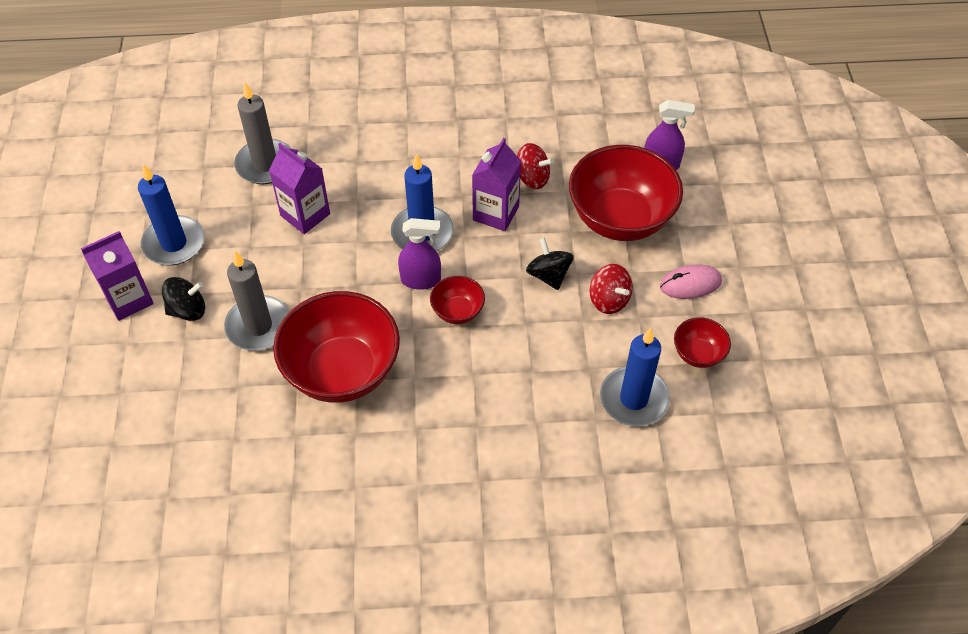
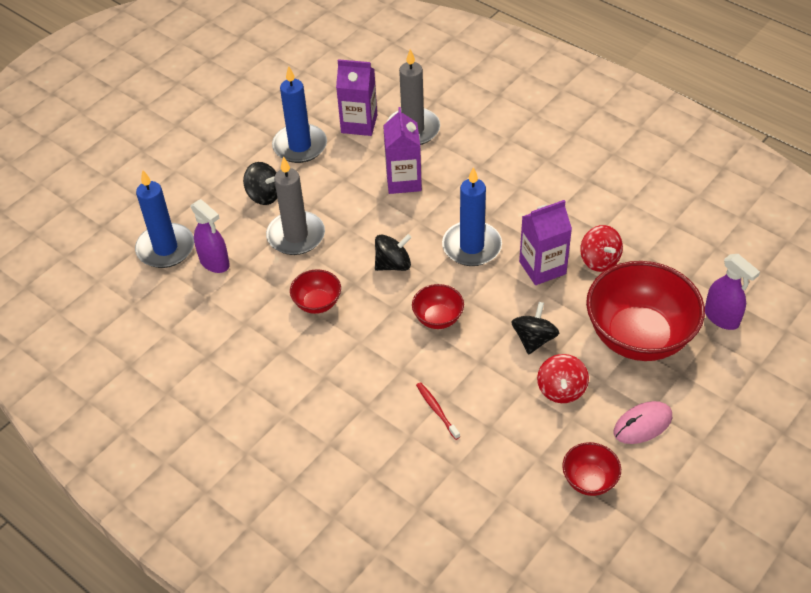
camera: 45 degrees right, 5 degrees down
(129, 299) = (237, 164): purple carton -> purple carton (359, 124)
(342, 371) = (317, 303): red bowl -> red bowl, size x0.46
(373, 292) = (393, 264): none -> black spinning top
(421, 280) = (435, 278): purple spray bottle -> purple spray bottle (214, 262)
(535, 386) = (436, 410): none -> red toothbrush
(633, 399) = (500, 474): blue candle -> blue candle (165, 248)
(690, 284) = (642, 424): pink mouse -> pink mouse turned 60 degrees counterclockwise

